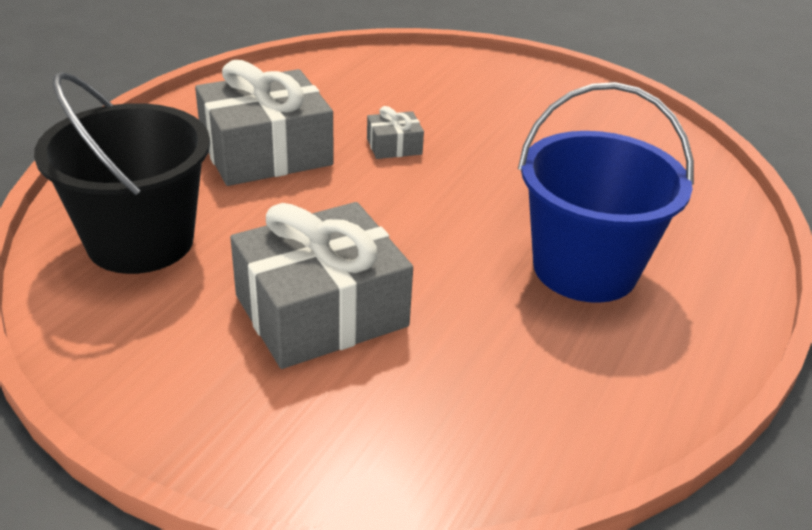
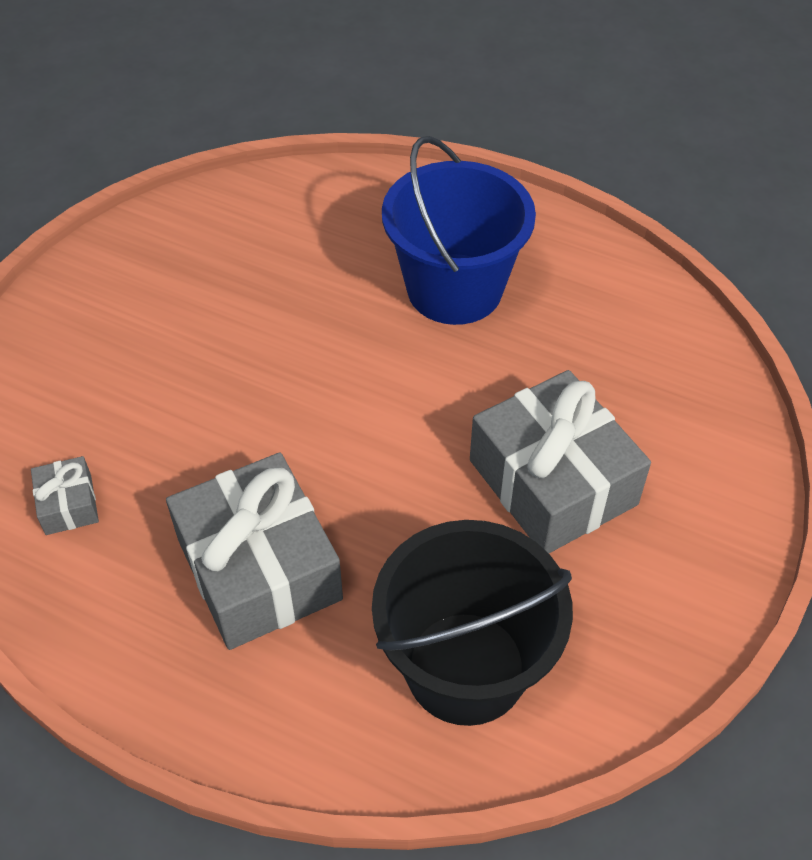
camera: 90 degrees left, 15 degrees up
(394, 146) = (239, 437): grey gift -> grey gift (68, 504)

